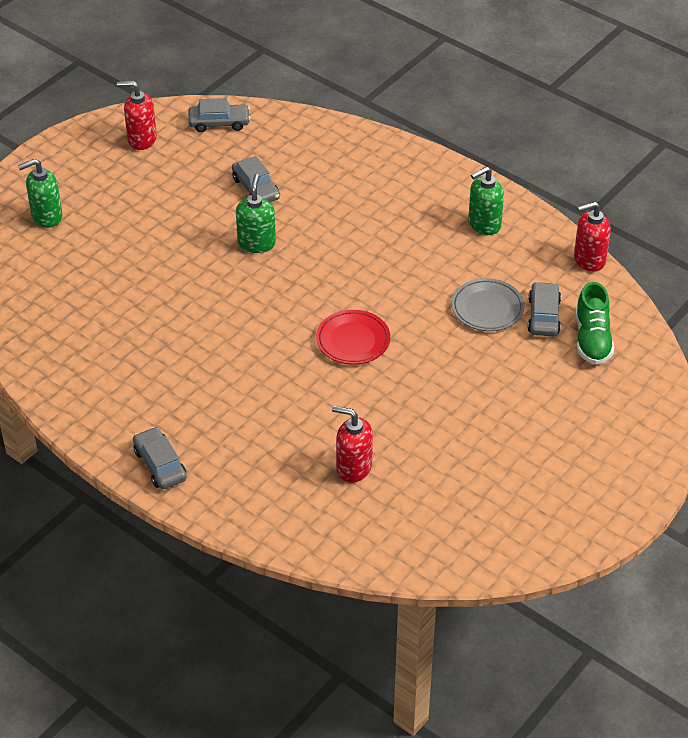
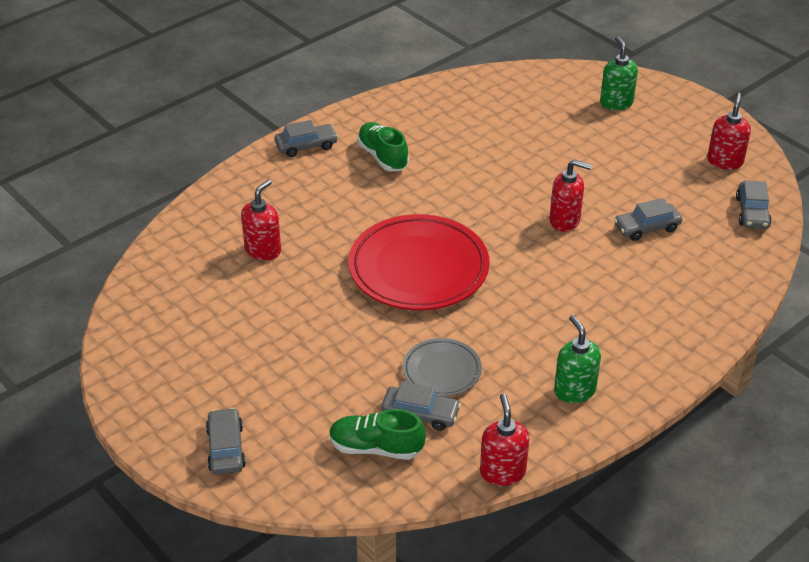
camera: 100 degrees right, 5 degrees down
(171, 393) = (383, 157): none -> green shoe
(256, 243) = (565, 221): green soap dispenser -> red soap dispenser
(353, 340) = (418, 268): red plate -> red plate, size x1.93
(630, 439) = (226, 448): none -> grey car

